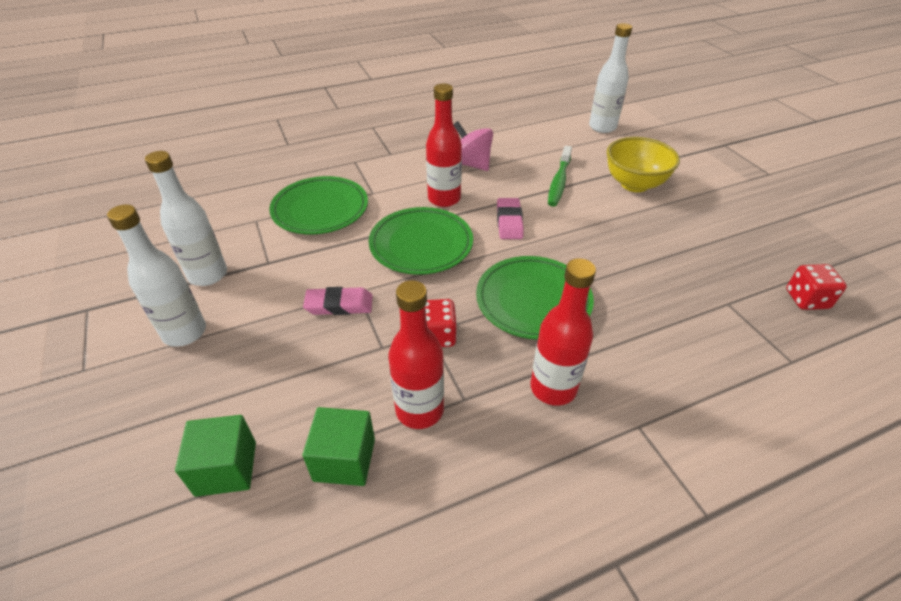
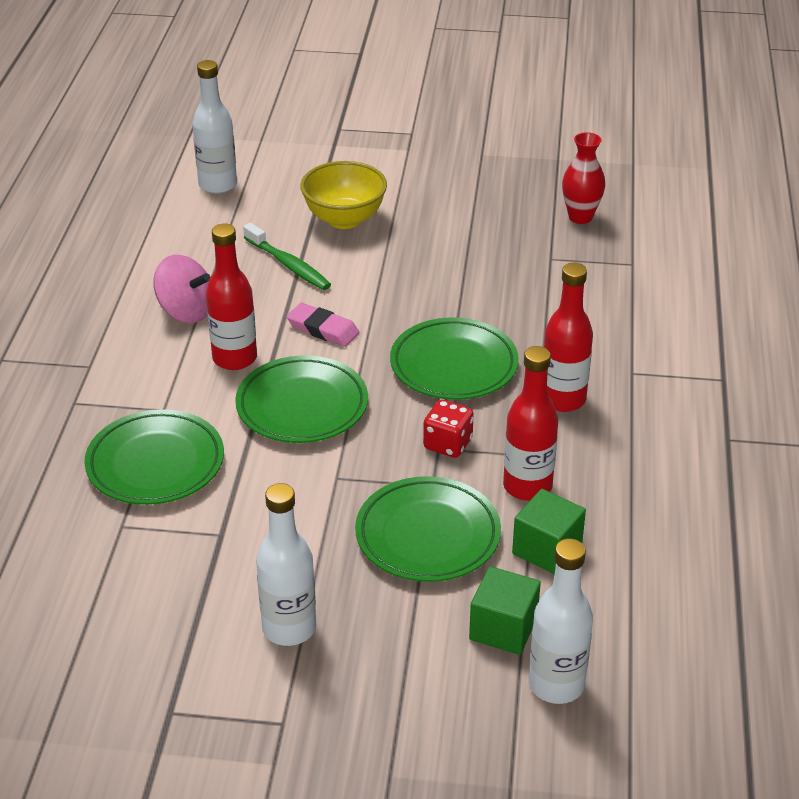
camera: 60 degrees left, 5 degrees down
(208, 275) = (198, 591): white bottle -> white bottle (556, 684)
(321, 368) = (428, 535): none -> green plate
(339, 305) = (346, 497): pink eraser -> none
(471, 164) = (186, 311): pink spinning top -> pink spinning top turned 135 degrees counterclockwise
(806, 299) = (580, 217): red dice -> red vase

